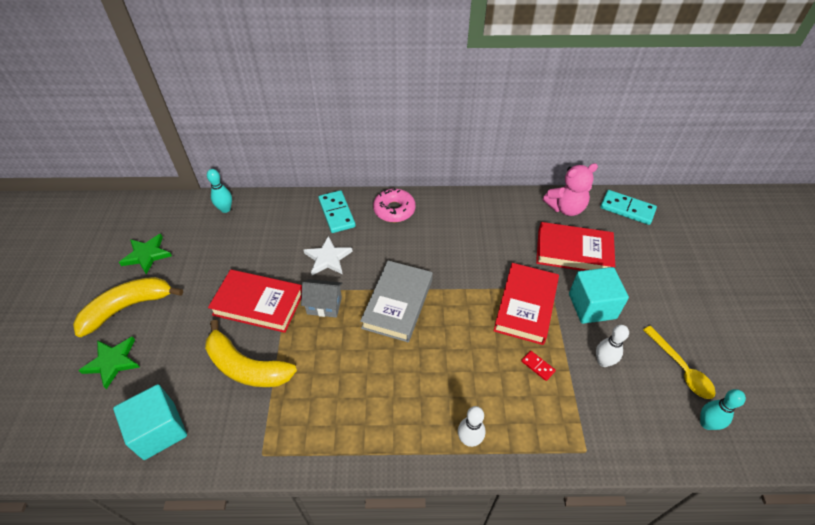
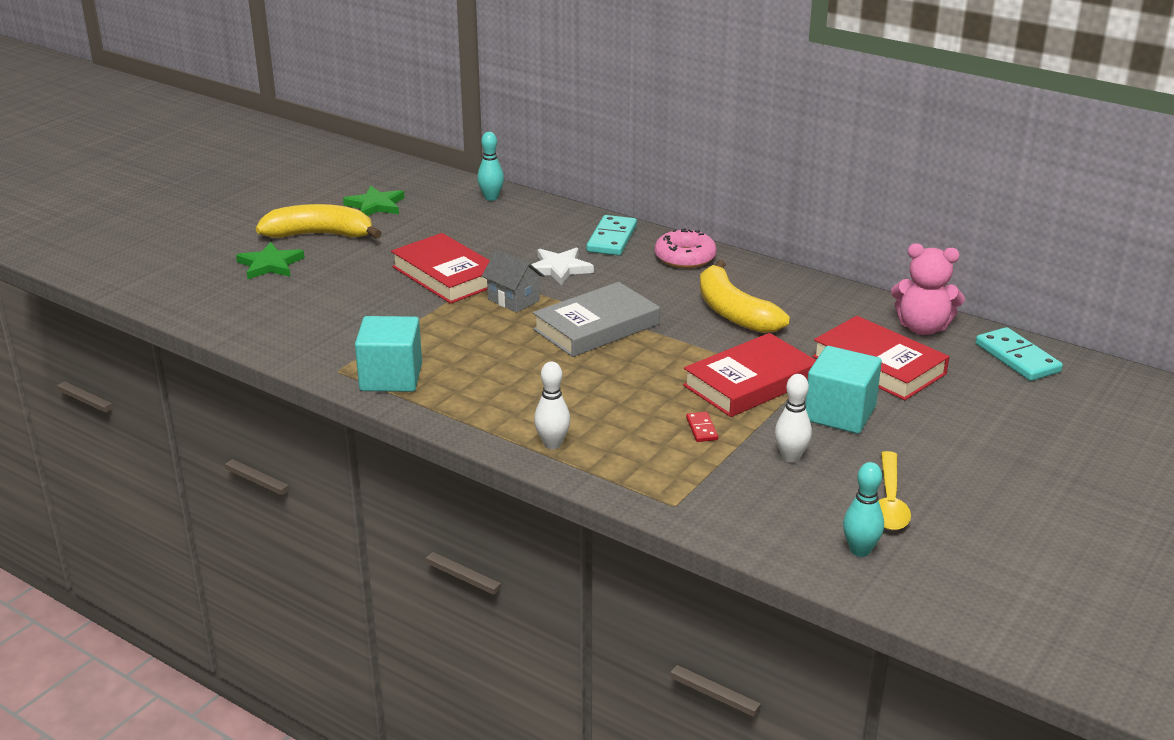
camera: 35 degrees right, 20 degrees down
(159, 430) = (265, 321): turquoise cube -> turquoise cube (391, 377)
(246, 367) = (386, 312): yellow banana -> yellow banana (733, 312)

